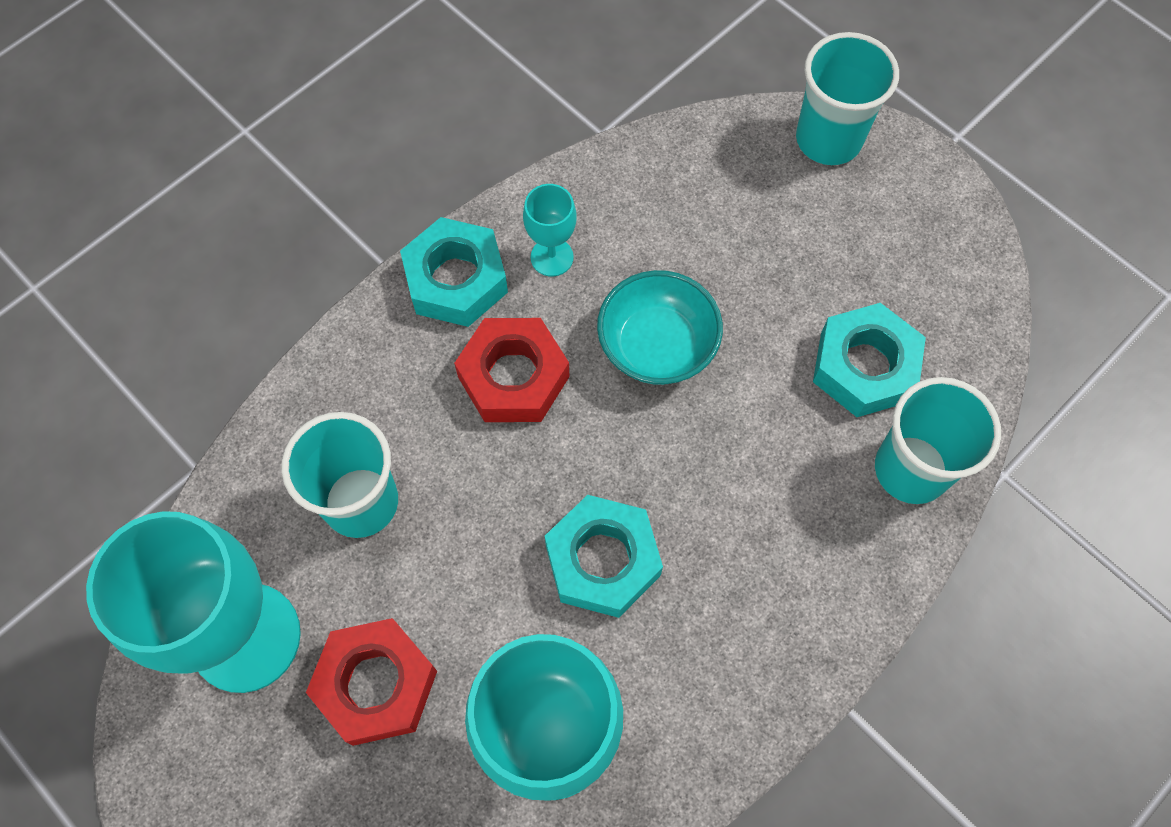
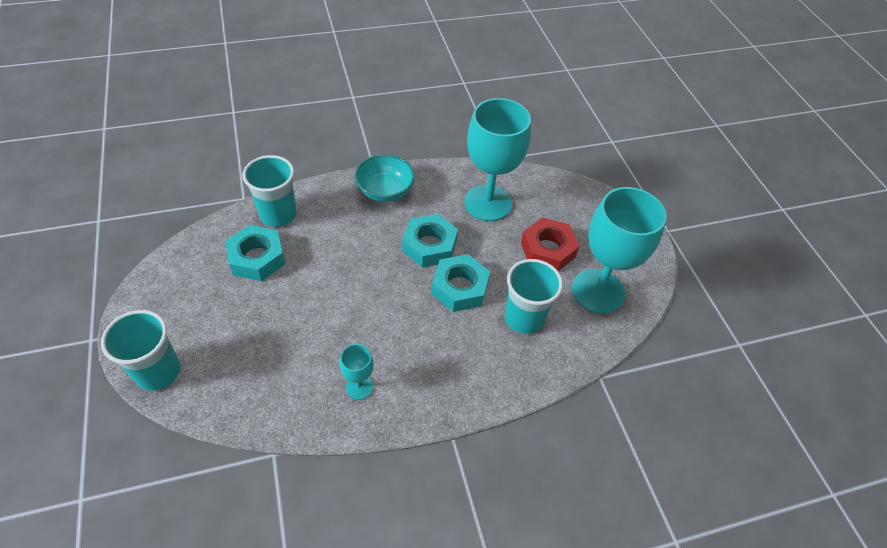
camera: 155 degrees left, 15 degrees down
(456, 280) = (418, 402): turquoise nut -> turquoise nut (459, 288)
(513, 377) = (420, 336): red nut -> none
(657, 346) = (341, 314): turquoise bowl -> turquoise bowl (385, 191)

